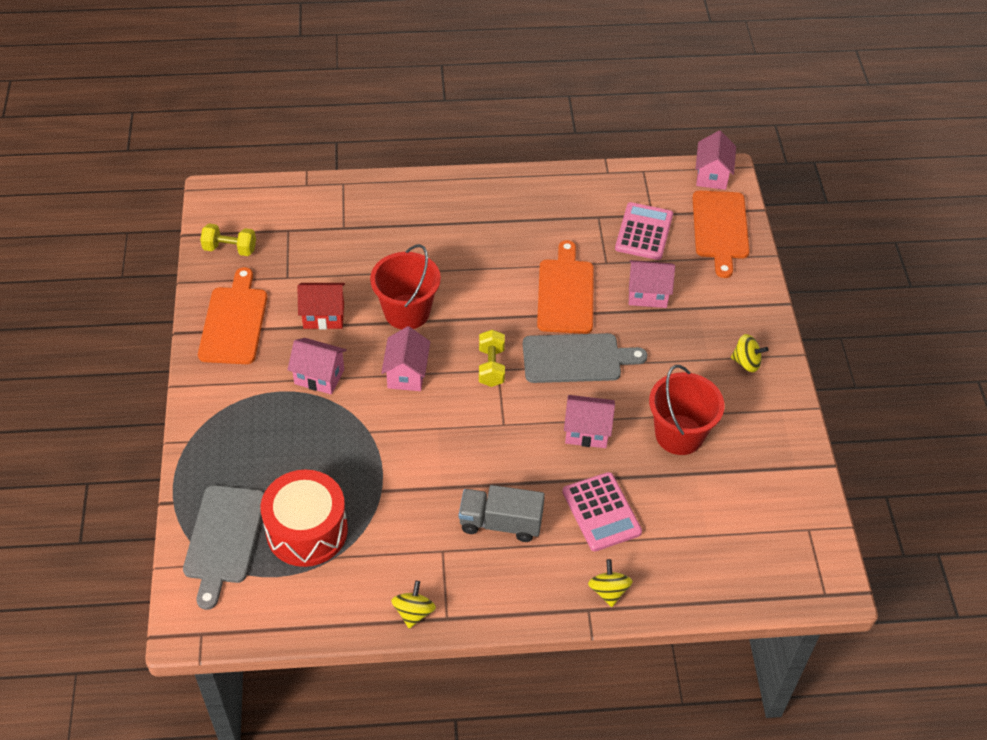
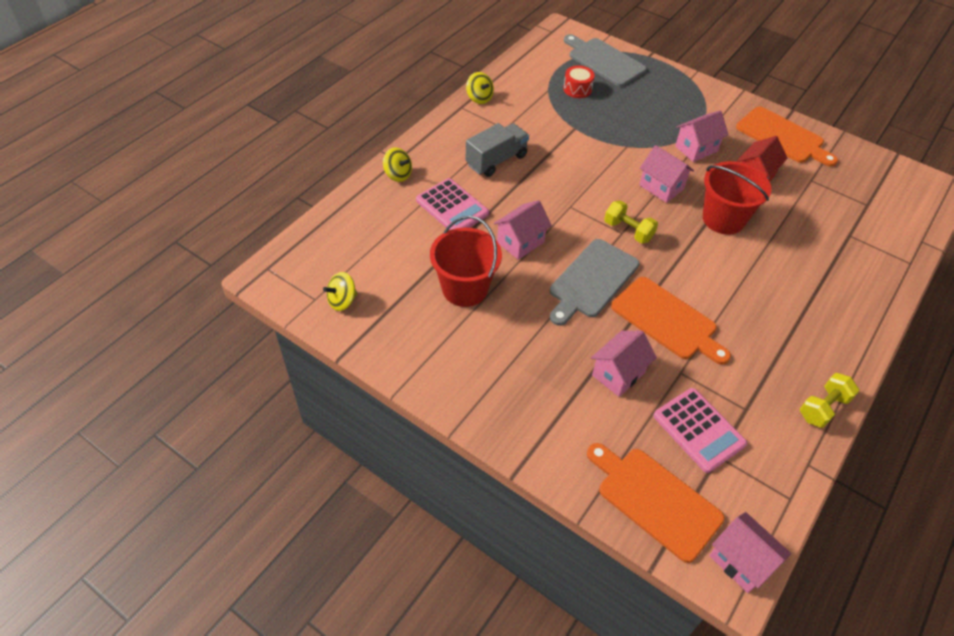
camera: 130 degrees right, 0 degrees up
(230, 249) = (865, 167): yellow dumbbell -> yellow dumbbell (823, 408)
(307, 530) = (577, 89): red drum -> red drum, size x0.50
(601, 512) = (452, 207): pink calculator -> pink calculator turned 150 degrees counterclockwise
(746, 362) = (484, 384): yellow spinning top -> yellow spinning top (342, 301)

